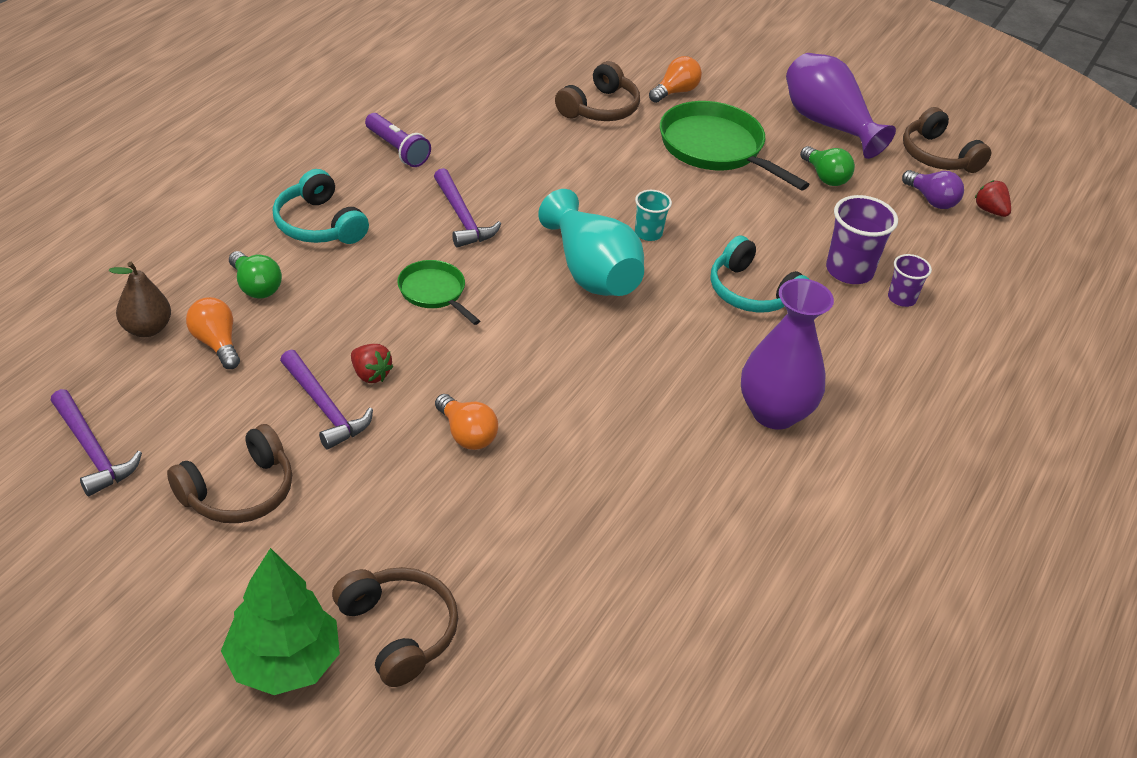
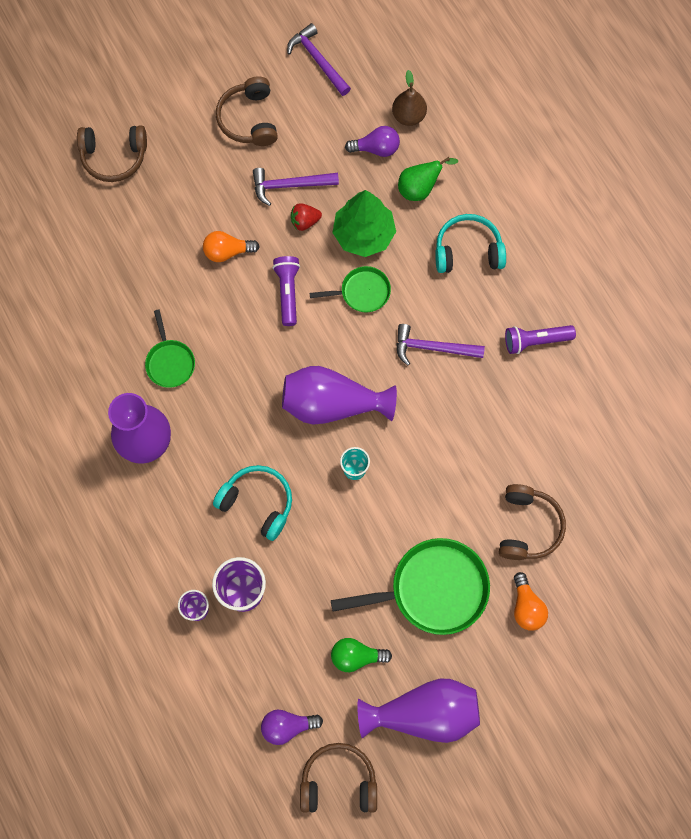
camera: 125 degrees right, 30 degrees up
(92, 451) = (318, 60): purple hammer -> purple hammer turned 60 degrees clockwise
(216, 343) = (376, 148): orange light bulb -> purple light bulb
(255, 287) = (420, 188): green light bulb -> green pear
(284, 662) = (127, 100): green tree -> green tree (364, 234)
(482, 356) = (288, 292): none -> purple flashlight
(591, 272) = (332, 404): turquoise vase -> purple vase
(600, 108) = (528, 526): brown headphones -> brown headphones turned 150 degrees counterclockwise
(660, 431) = (170, 362): none -> green pan
(751, 292) = (257, 503): turquoise headphones -> turquoise headphones turned 45 degrees clockwise
(990, 210) = (251, 767): red strawberry -> none

